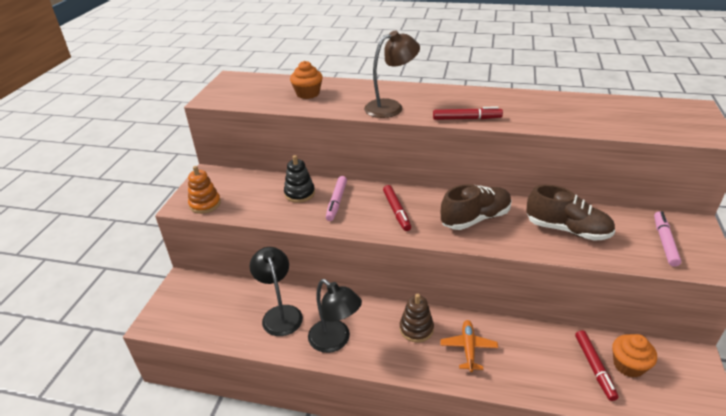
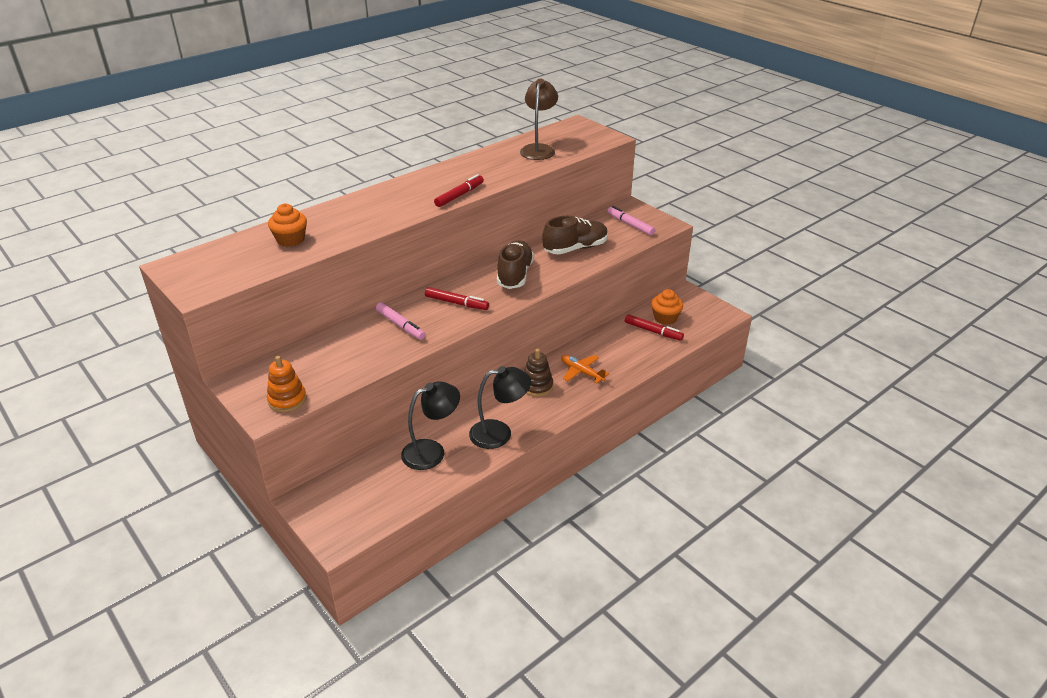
camera: 55 degrees left, 0 degrees up
(280, 314) = (432, 451): black lamp -> black lamp turned 135 degrees clockwise
(299, 193) = (358, 339): black stacking toy -> none
(391, 107) = (387, 214): brown lamp -> brown lamp (538, 149)

